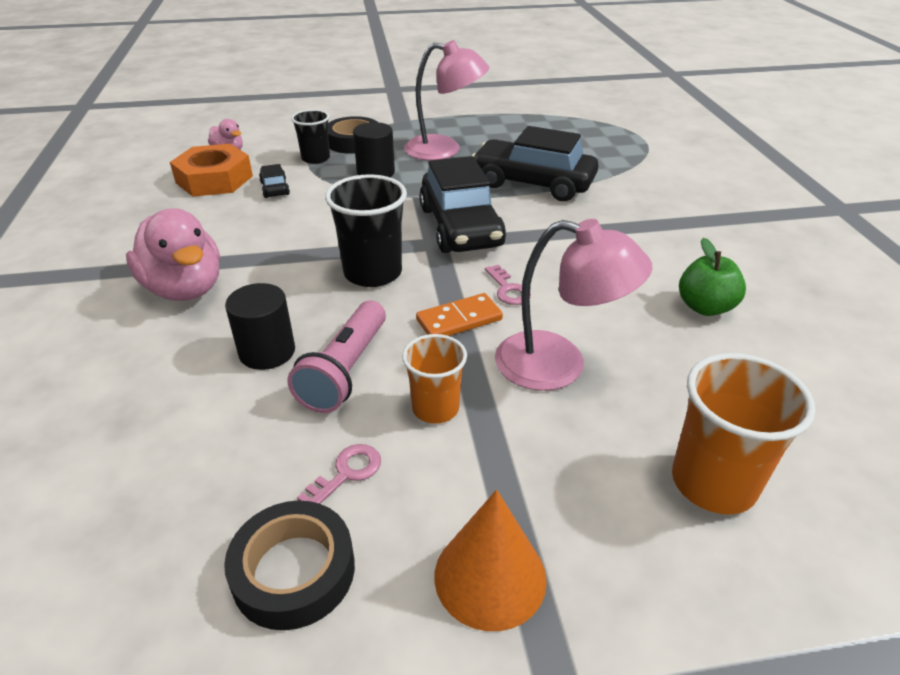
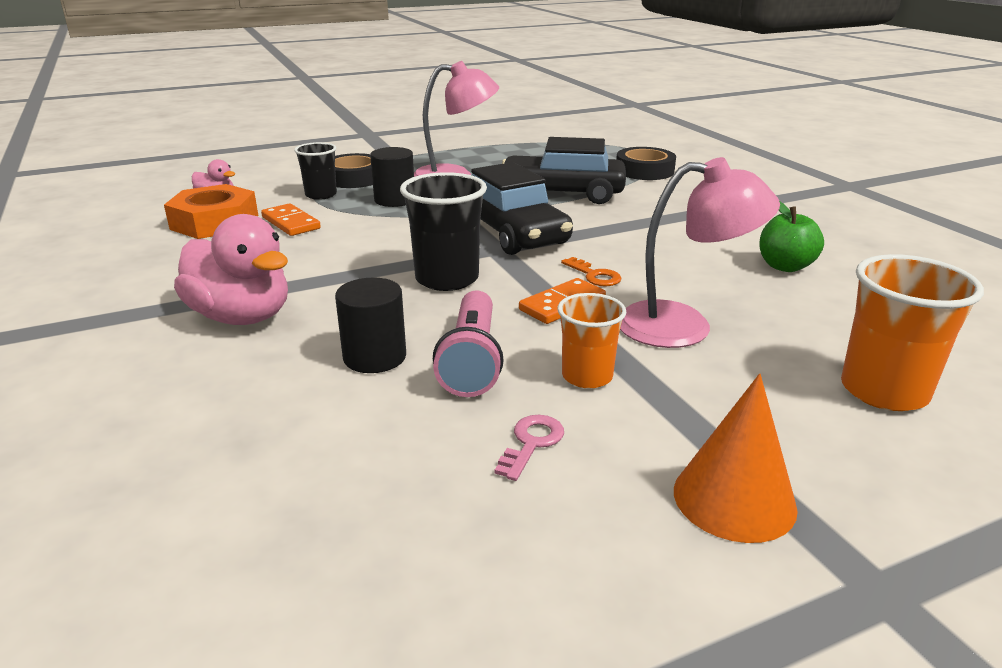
camera: 15 degrees left, 10 degrees down
(275, 188) = (291, 223): black car -> orange domino
(294, 571) = (531, 534): black tape -> black tape (644, 170)
(508, 289) = (594, 275): pink key -> orange key

